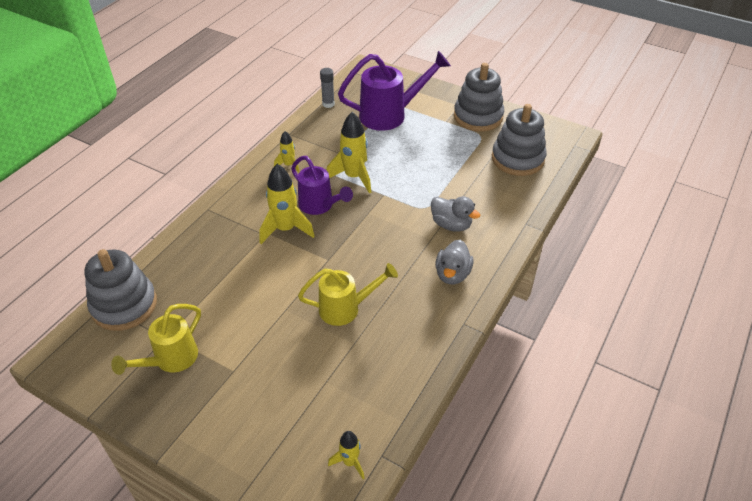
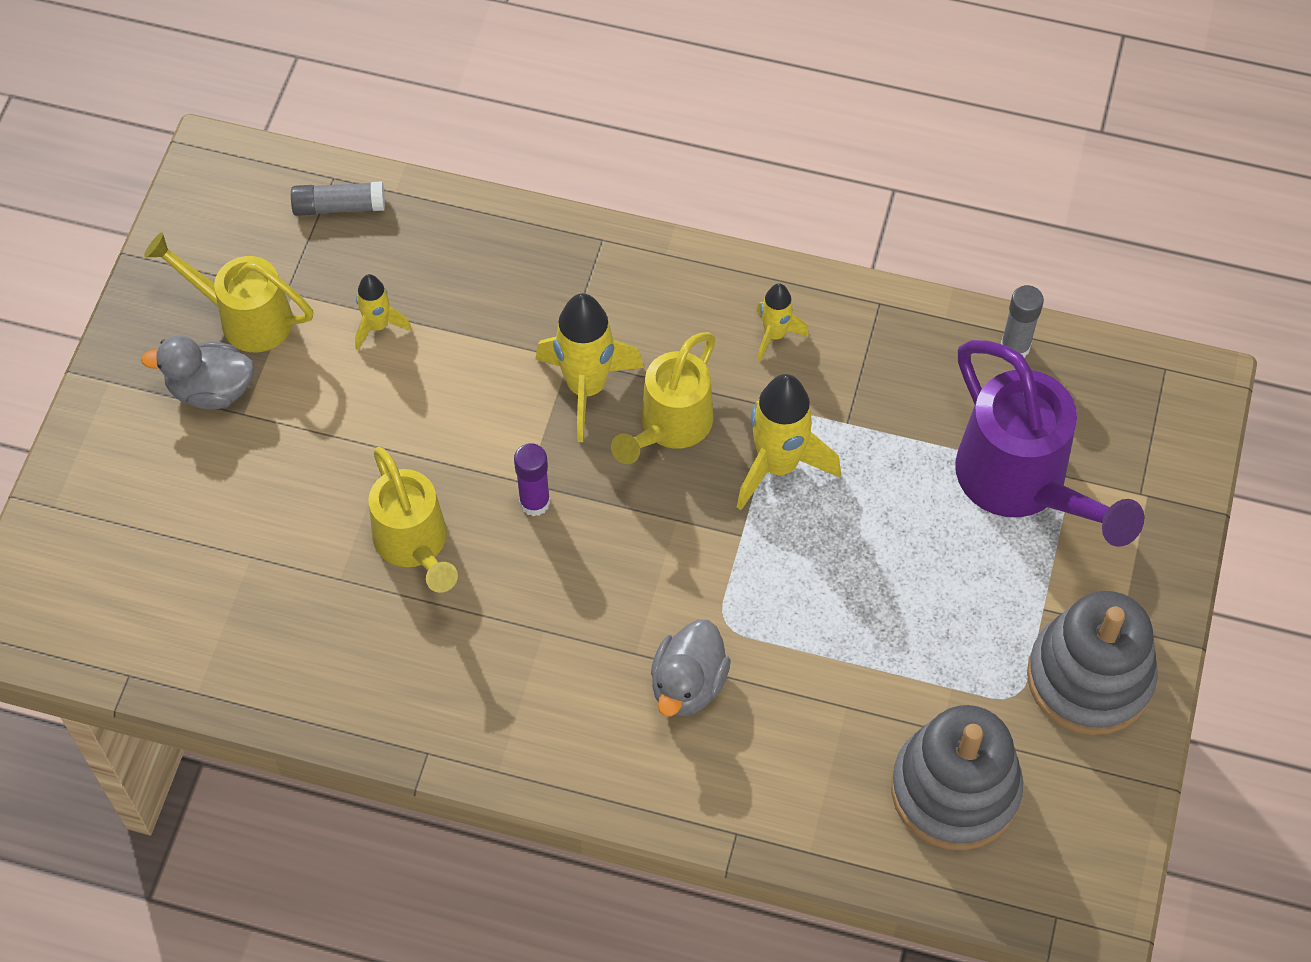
camera: 75 degrees right, 15 degrees up
(124, 305) = (339, 207): grey stacking toy -> grey glue stick
(319, 206) = (670, 427): purple watering can -> yellow watering can
(340, 259) = (534, 502): none -> purple glue stick
(350, 462) = (109, 632): yellow rocket -> yellow rocket (378, 326)
(452, 274) = (547, 711): grey duck -> grey duck (211, 390)

